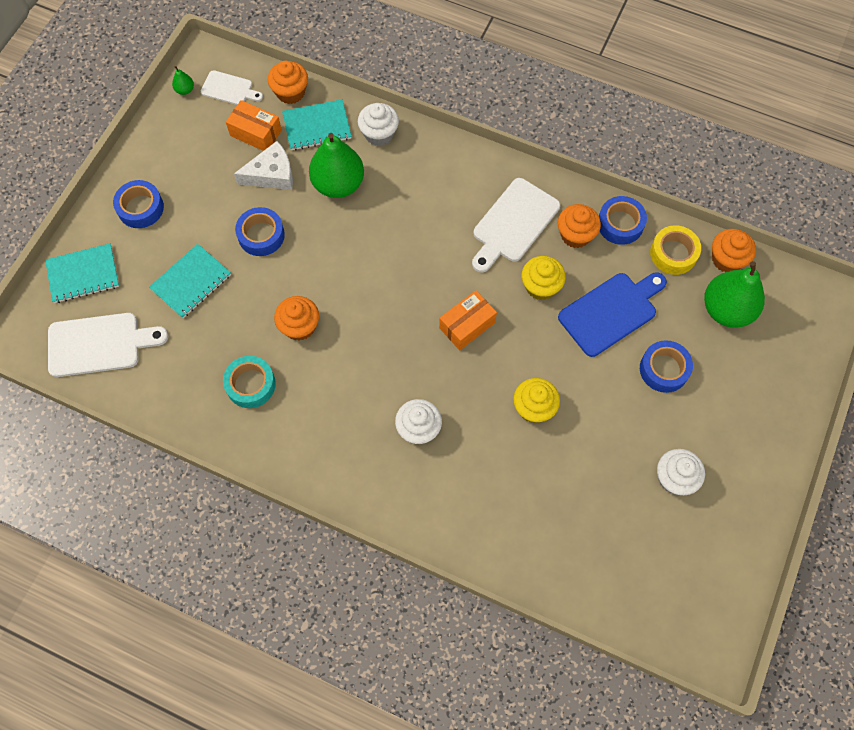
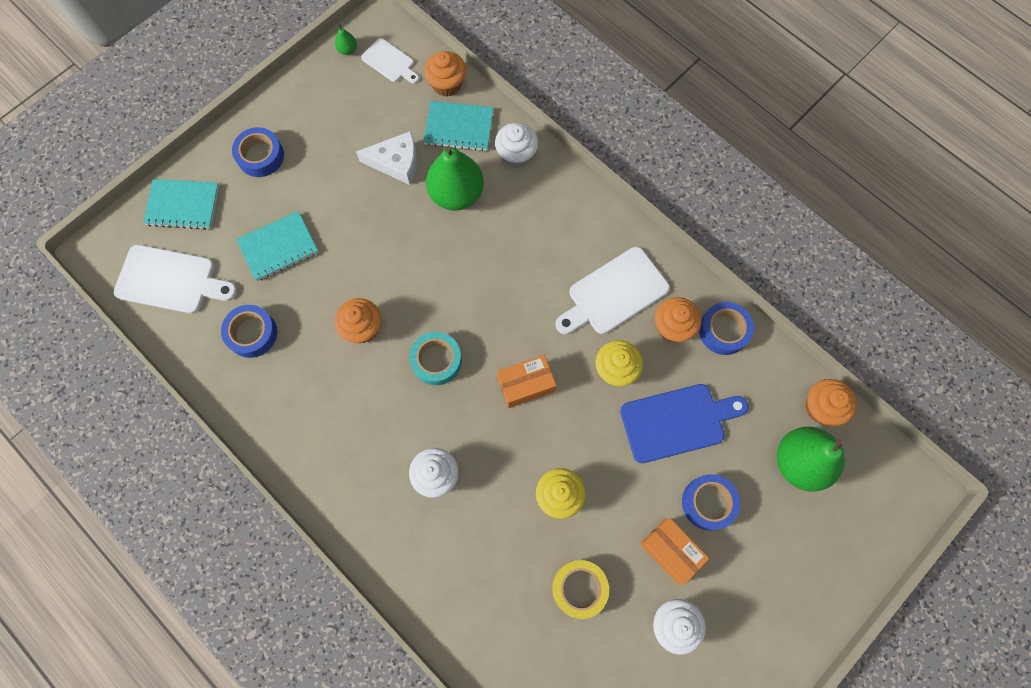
camera: 20 degrees right, 5 degrees up
(250, 384) = (294, 371): turquoise tape -> turquoise tape (436, 360)
(256, 133) = (397, 115): orange box -> orange box (670, 551)
(261, 235) = (362, 222): blue tape -> blue tape (252, 333)
(673, 253) = (767, 381): yellow tape -> yellow tape (579, 588)

